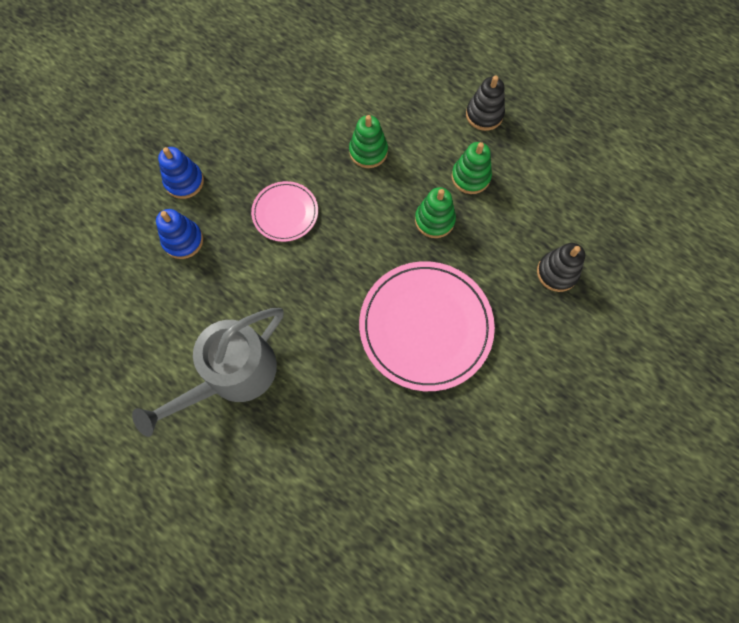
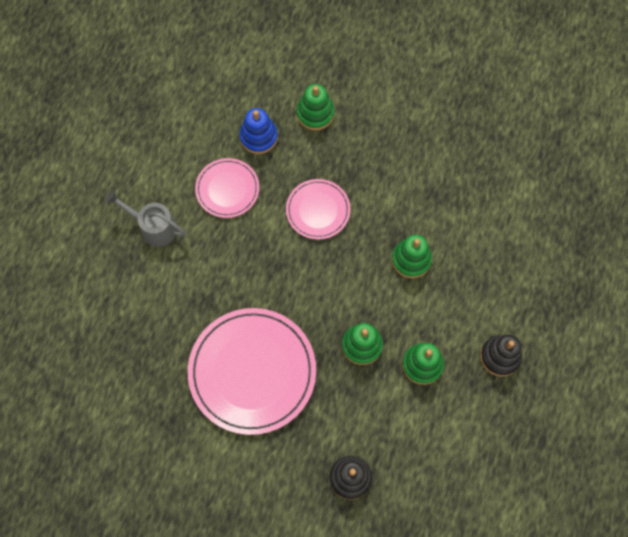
camera: 70 degrees right, 0 degrees up
(184, 181) = (315, 114): blue stacking toy -> green stacking toy
(225, 288) = (227, 189): none -> pink plate
(233, 375) = (154, 227): grey watering can -> grey watering can, size x0.58

